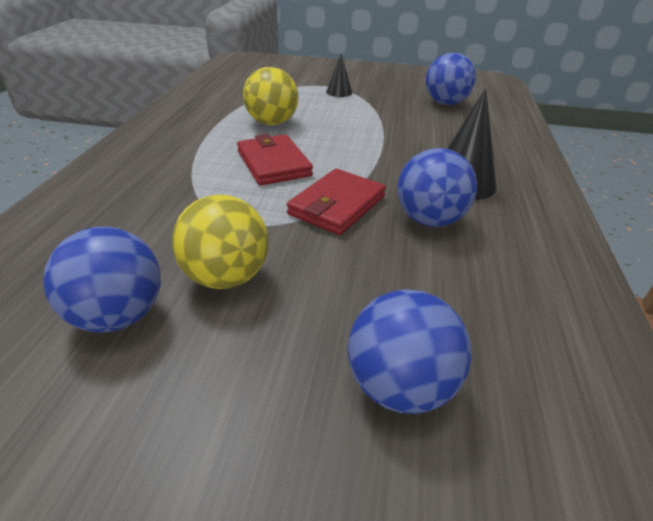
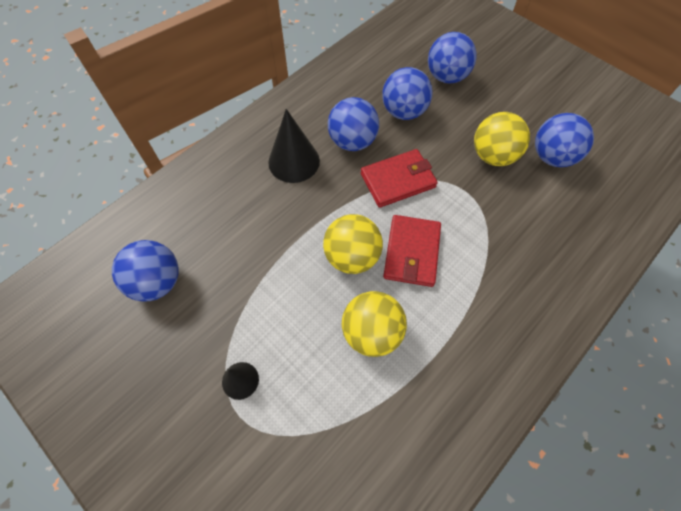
camera: 145 degrees left, 25 degrees up
(326, 147) = (352, 257): none -> yellow ball
(408, 282) = (404, 112): none -> blue ball

